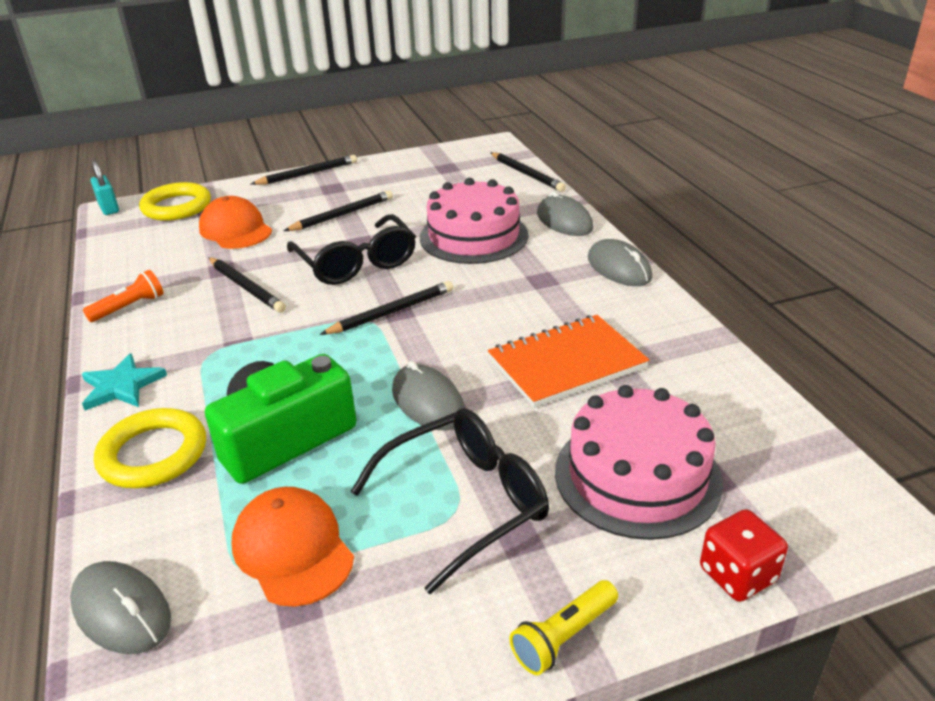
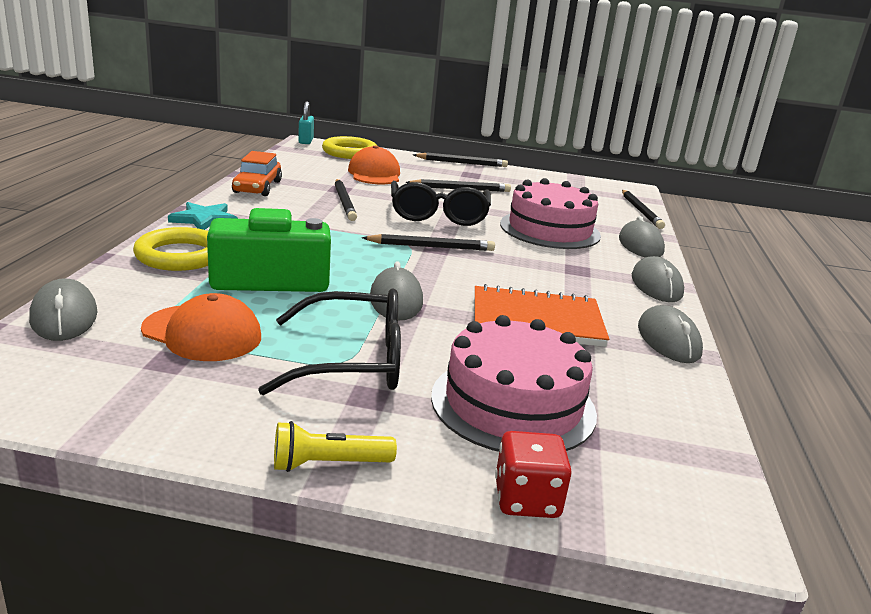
camera: 25 degrees right, 10 degrees down
(129, 307) = (257, 187): orange flashlight -> orange car
(293, 549) = (202, 333): orange cap -> orange cap turned 120 degrees clockwise
(682, 332) = (668, 340): none -> grey mouse

